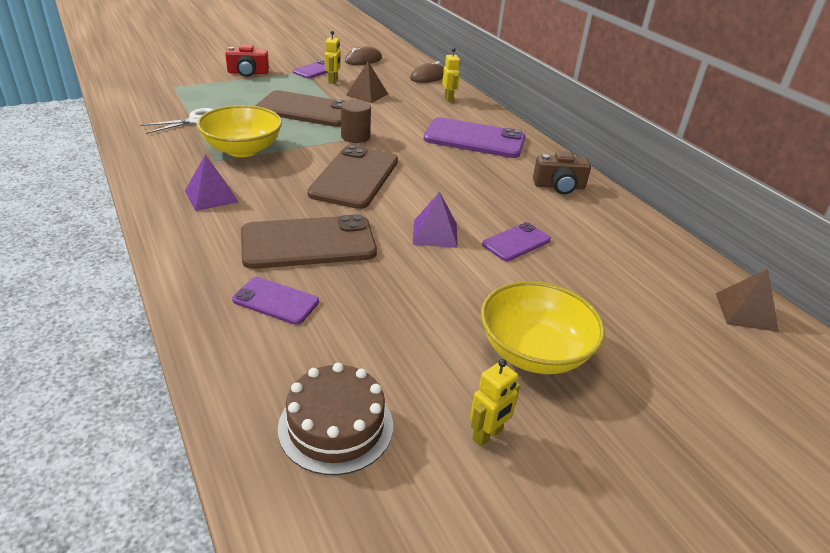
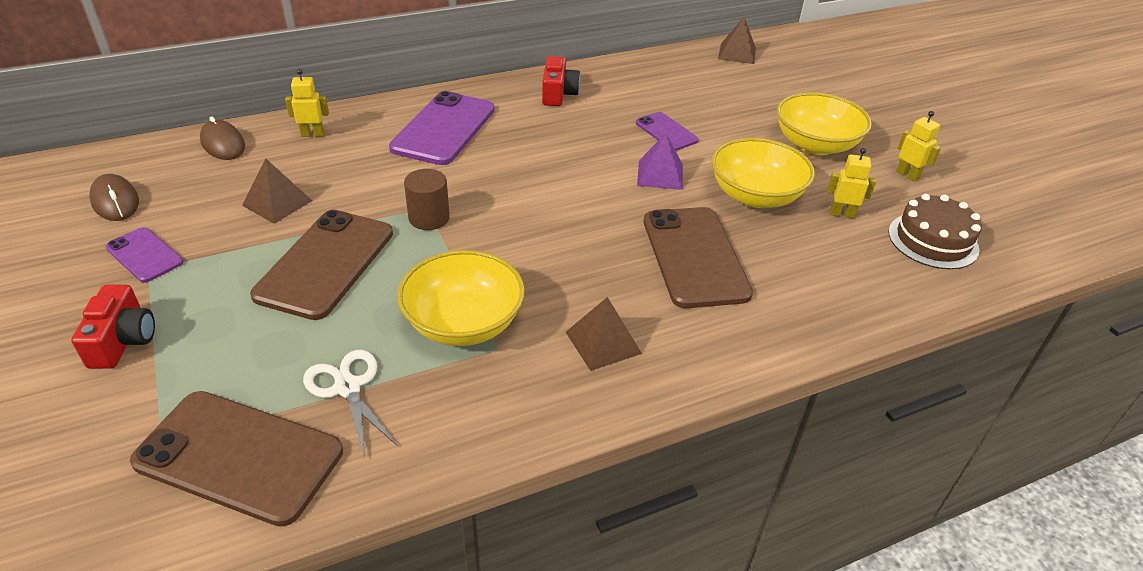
camera: 85 degrees left, 5 degrees up
(211, 196) = (603, 342): purple pyramid -> brown pyramid
(275, 301) = (799, 276): purple phone -> none
(333, 81) = (206, 235): yellow robot -> yellow robot (842, 214)
(354, 177) = (545, 222): brown phone -> brown phone (239, 457)
(410, 289) = (755, 196): none -> yellow bowl
(559, 186) = (558, 94): brown camera -> red camera

